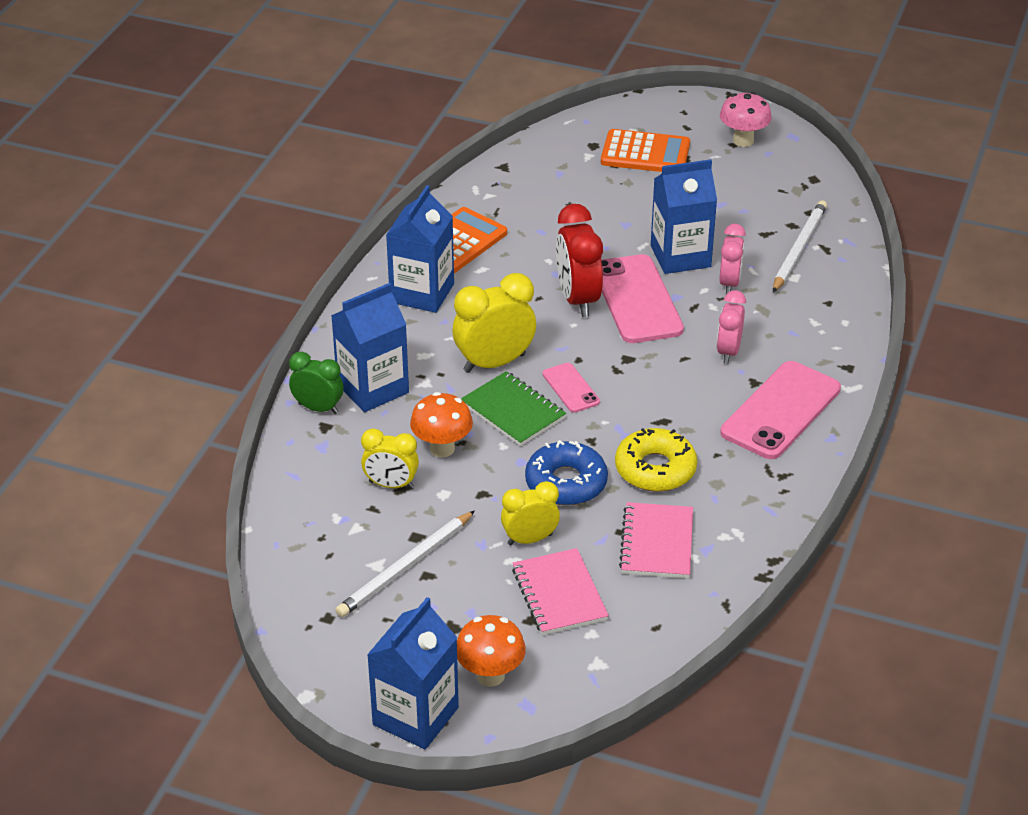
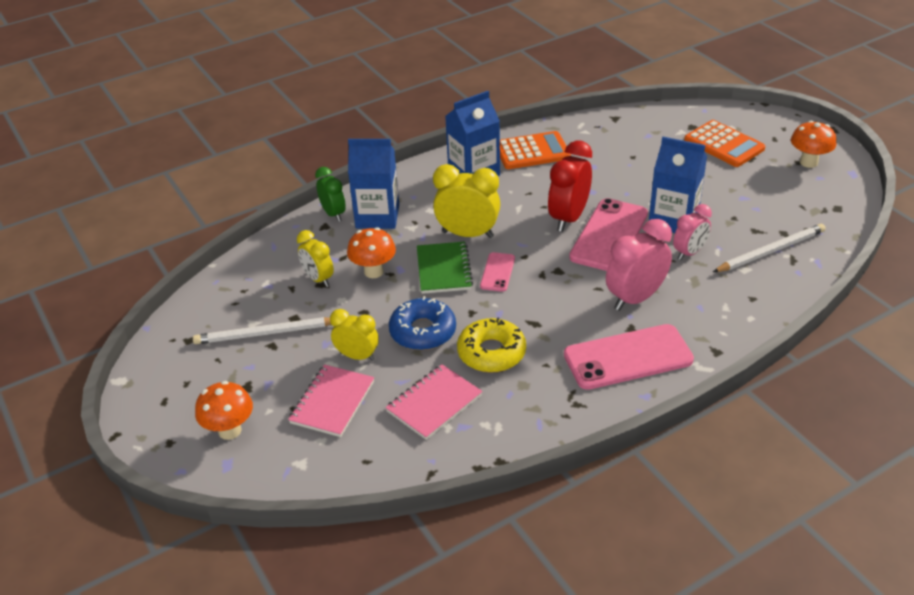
camera: 40 degrees right, 0 degrees up
(415, 716) = (159, 430): blue carton -> none
(728, 351) = (635, 298): pink clock -> pink clock, size x1.58
(743, 141) = (808, 162): pink mushroom -> orange mushroom

